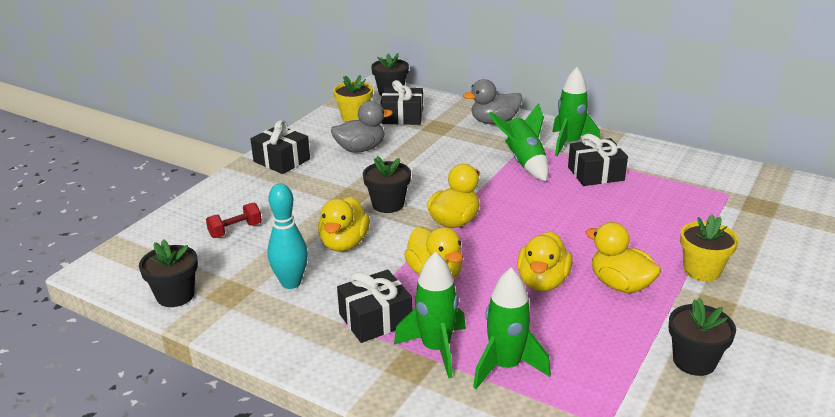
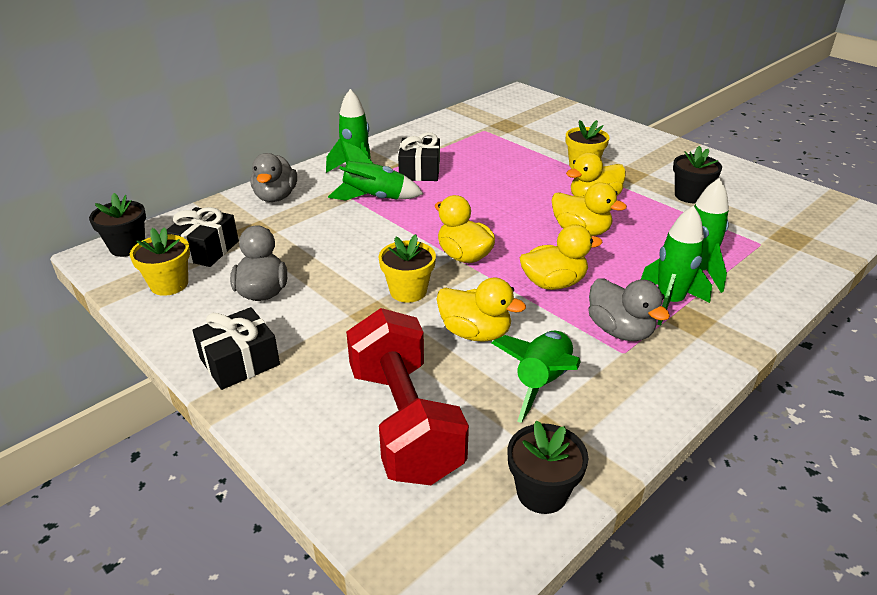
camera: 75 degrees left, 5 degrees up
(235, 230) = (404, 422): red dumbbell -> red dumbbell, size x2.48
(291, 283) = (541, 382): turquoise bowling pin -> green rocket
(375, 319) = (620, 330): black gift -> grey duck
(388, 204) = (408, 291): black flower pot -> yellow flower pot

